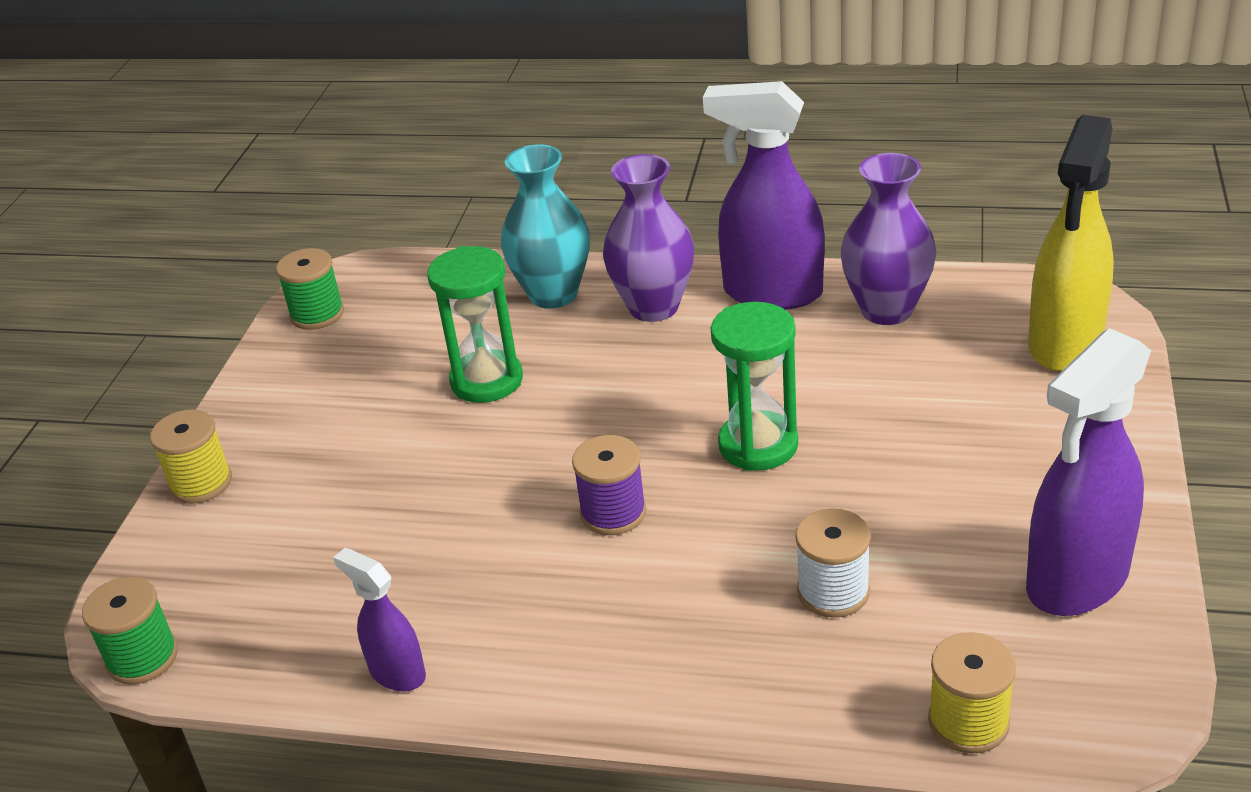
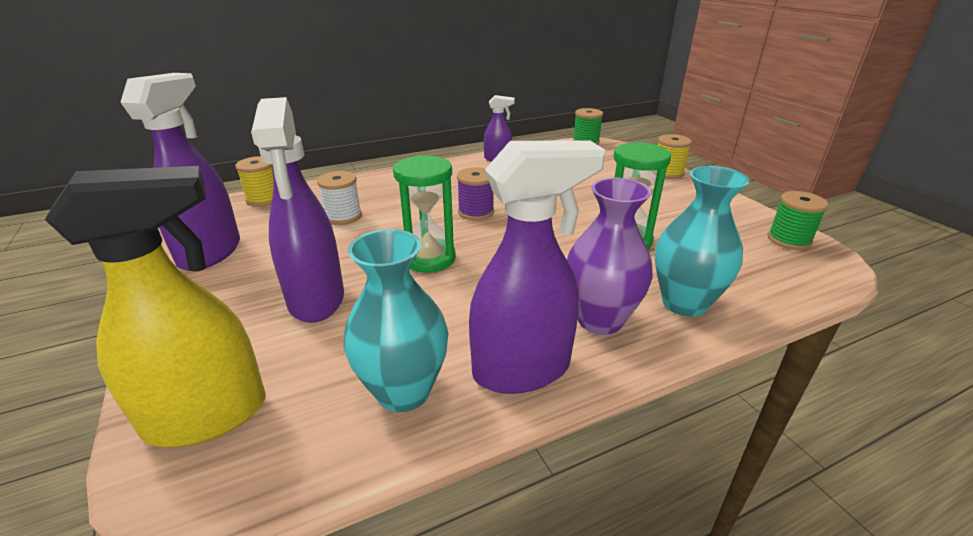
camera: 140 degrees right, 5 degrees down
(886, 310) = (403, 391): purple vase -> turquoise vase
(934, 432) = (316, 300): none -> purple spray bottle
(1064, 344) = (209, 416): yellow spray bottle -> yellow spray bottle turned 75 degrees clockwise

